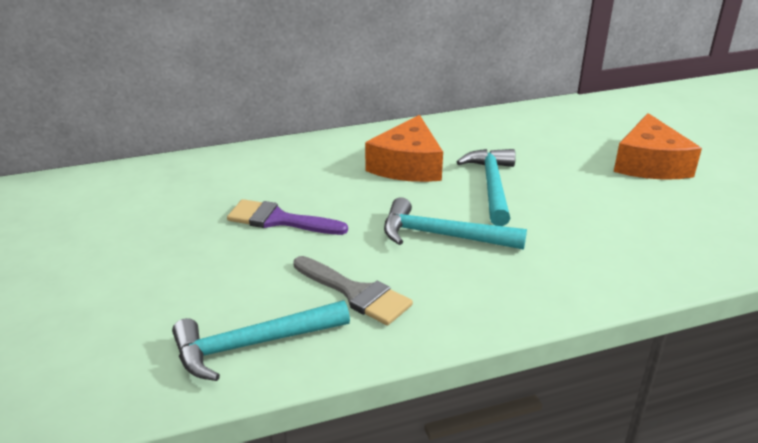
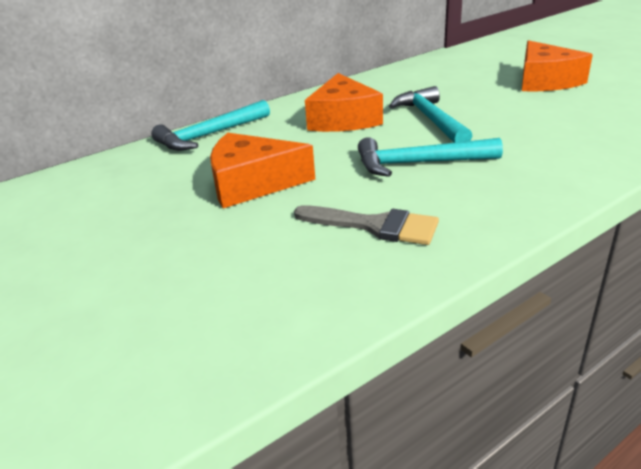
camera: 15 degrees left, 0 degrees up
(253, 345) = (304, 296): turquoise hammer -> turquoise hammer (210, 135)
(279, 220) = (252, 184): purple brush -> orange cheese

